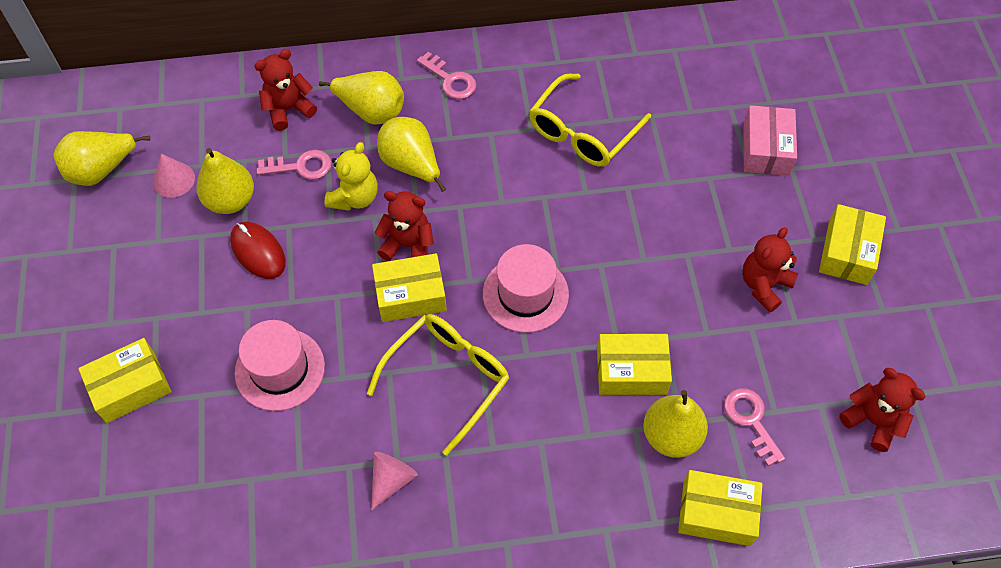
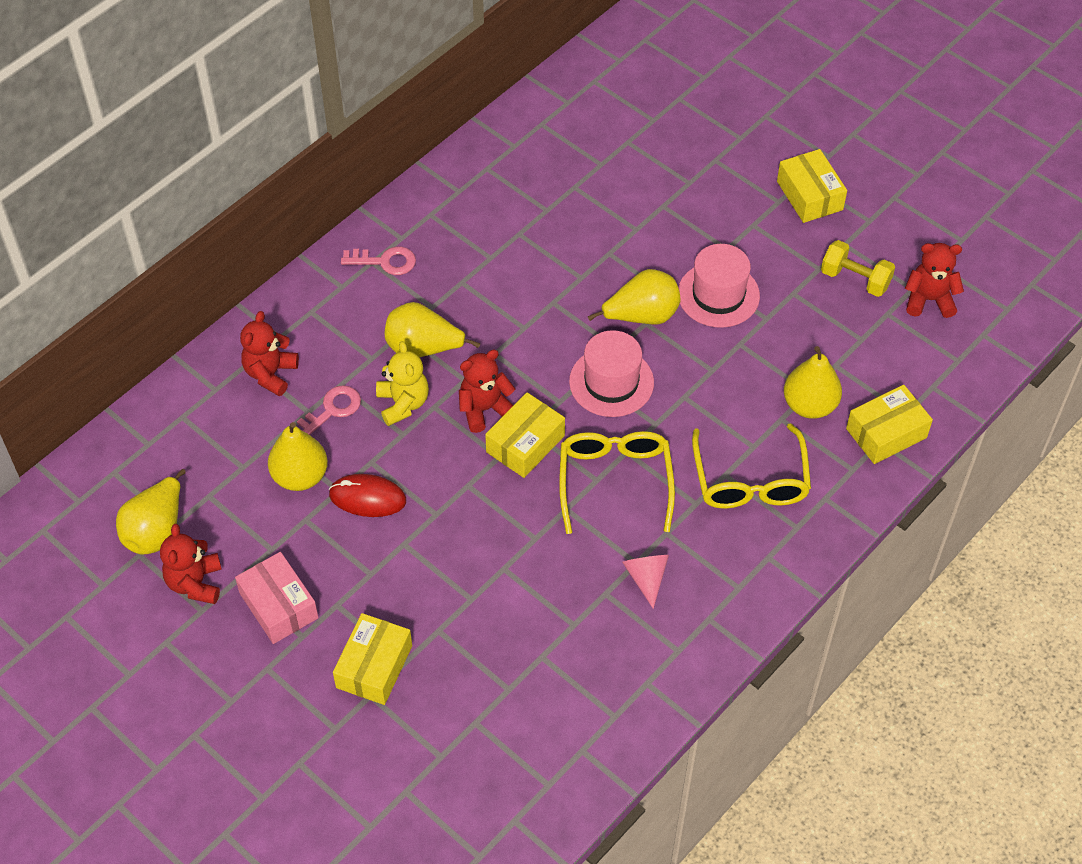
camera: 40 degrees left, 5 degrees down
(173, 180) = (231, 494): pink cone -> none
(280, 369) = (480, 567): pink hat -> pink hat (718, 295)
(371, 111) = (344, 329): yellow pear -> yellow pear (642, 316)
(582, 132) = (534, 234): yellow glasses -> yellow glasses (750, 480)
(631, 371) = (740, 381): yellow box -> none
(750, 420) = (851, 356): pink key -> none
(764, 285) = (774, 258): red teddy bear -> red teddy bear (195, 583)
(766, 149) = (684, 157): pink box -> pink box (278, 606)
(819, 354) = (855, 279): none -> yellow dumbbell

